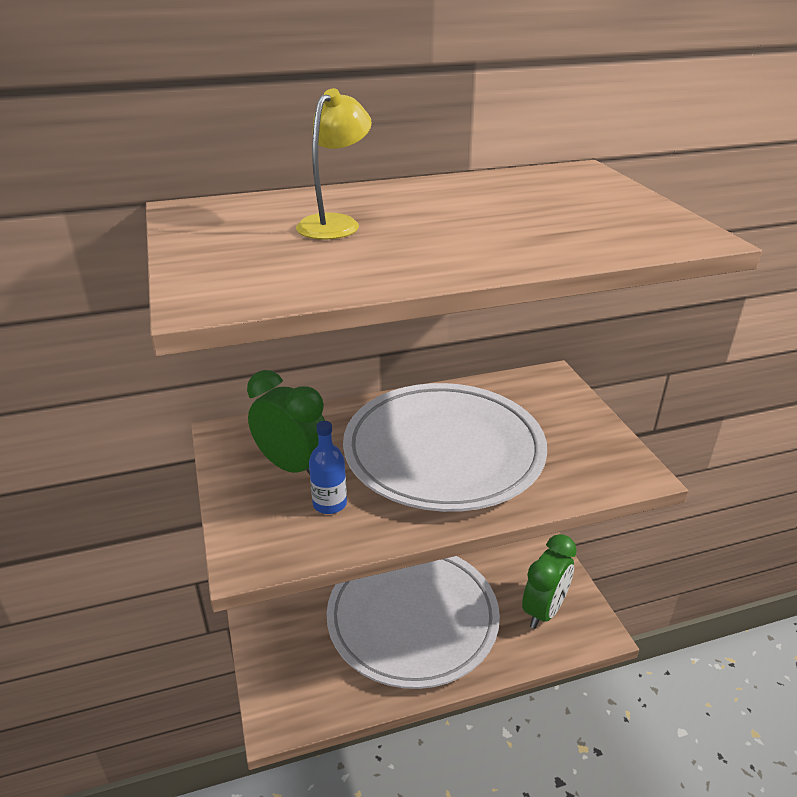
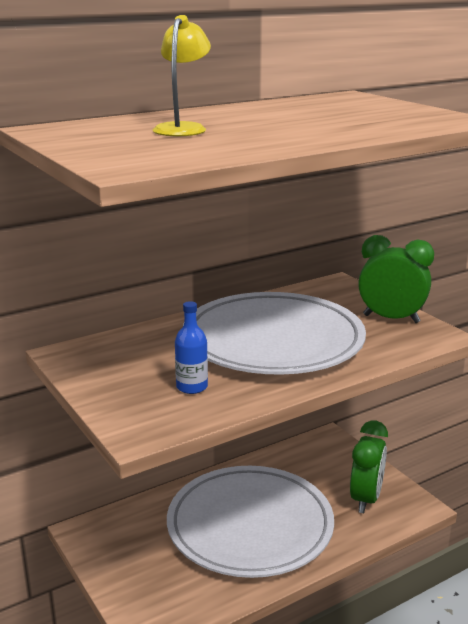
camera: 15 degrees left, 10 degrees down
(292, 467) = (143, 367): green clock -> green clock (391, 319)

